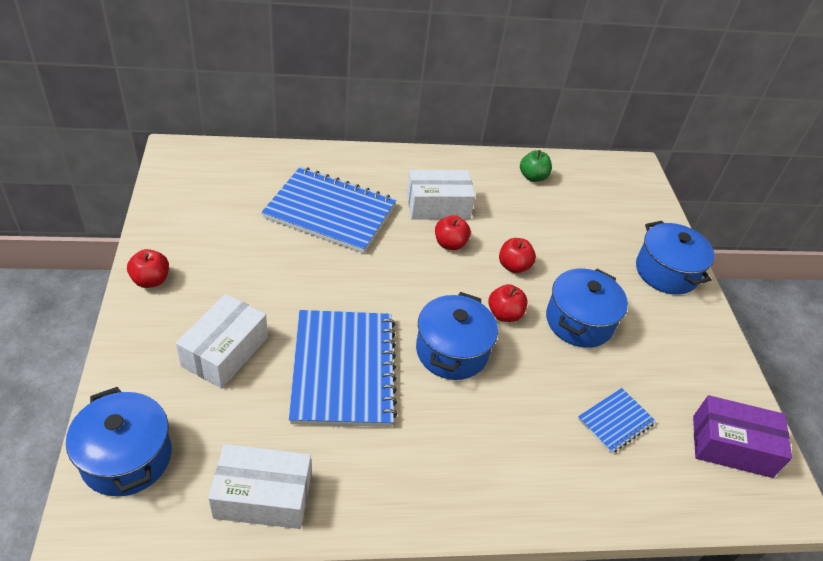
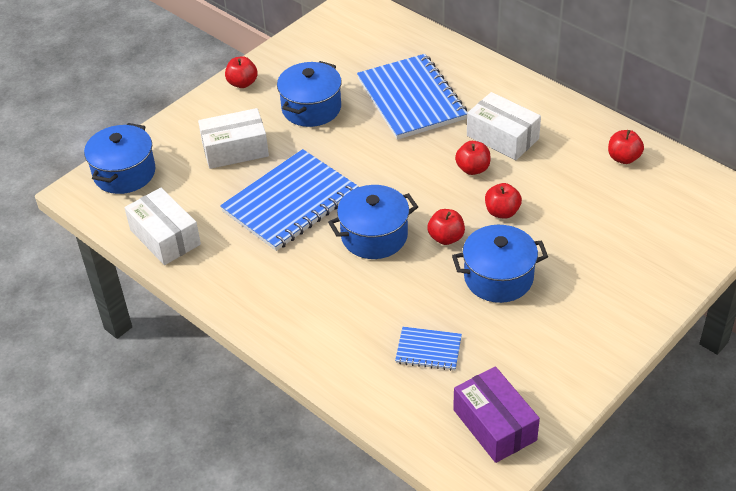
camera: 55 degrees right, 0 degrees up
(533, 177) = (623, 158): green apple -> red apple
(666, 272) = (635, 293): blue pot -> blue pot (311, 108)

